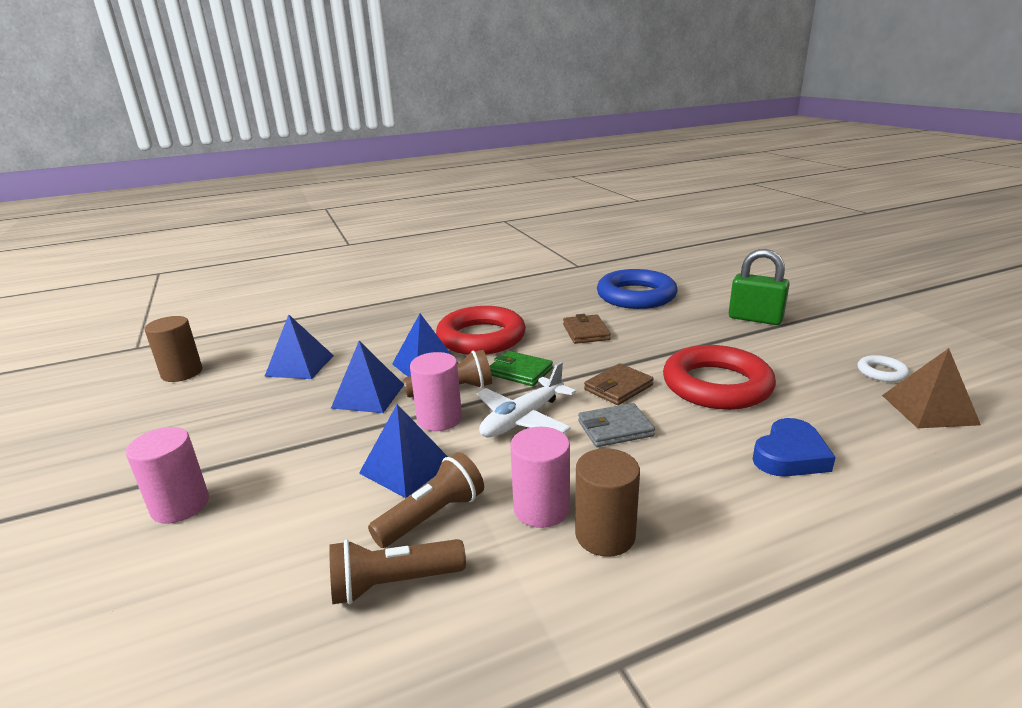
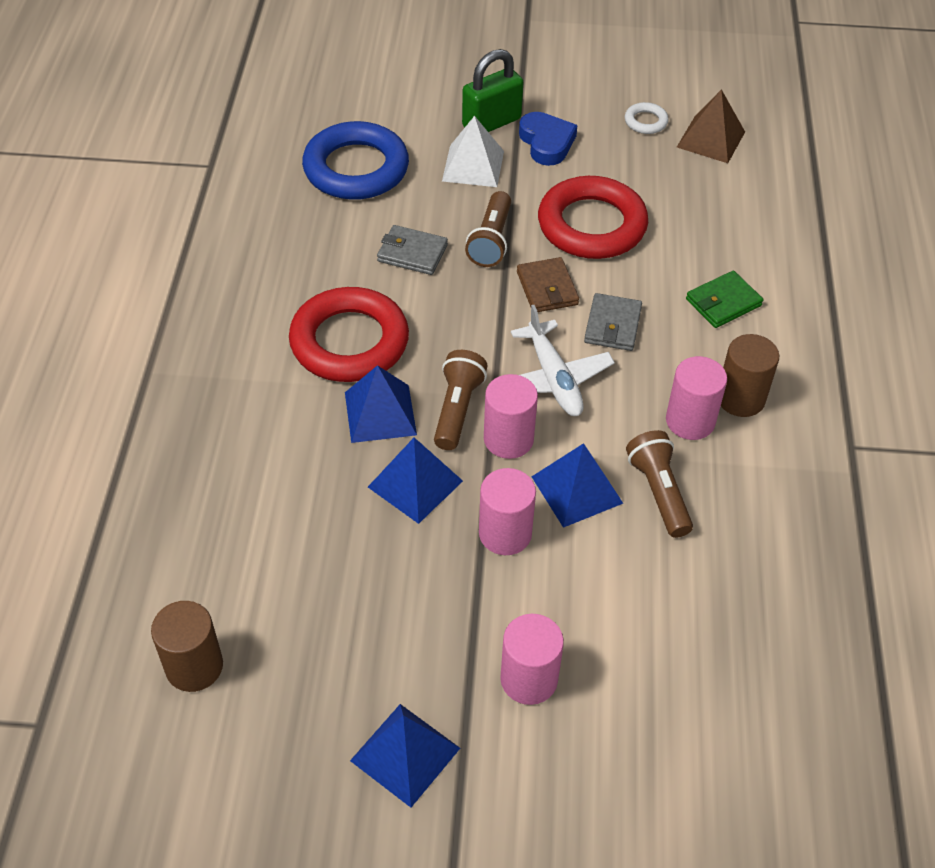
camera: 65 degrees left, 25 degrees up
(300, 365) = (280, 532): blue pyramid -> blue pyramid (405, 754)
(338, 447) = (505, 533): none -> pink cylinder
(393, 583) = (724, 539): brown flashlight -> brown flashlight (491, 240)
(520, 371) = (459, 343): green wallet -> green wallet (723, 302)
(586, 332) = (412, 253): brown wallet -> grey wallet
(701, 325) = (473, 166): none -> white pyramid
(790, 455) = (715, 249): blue heart -> blue heart (546, 143)

